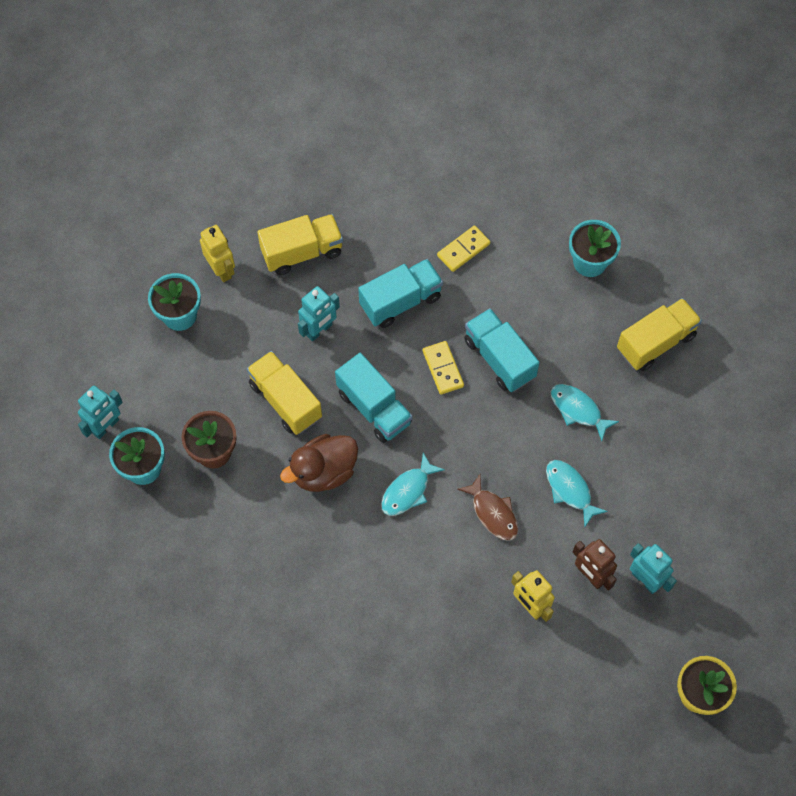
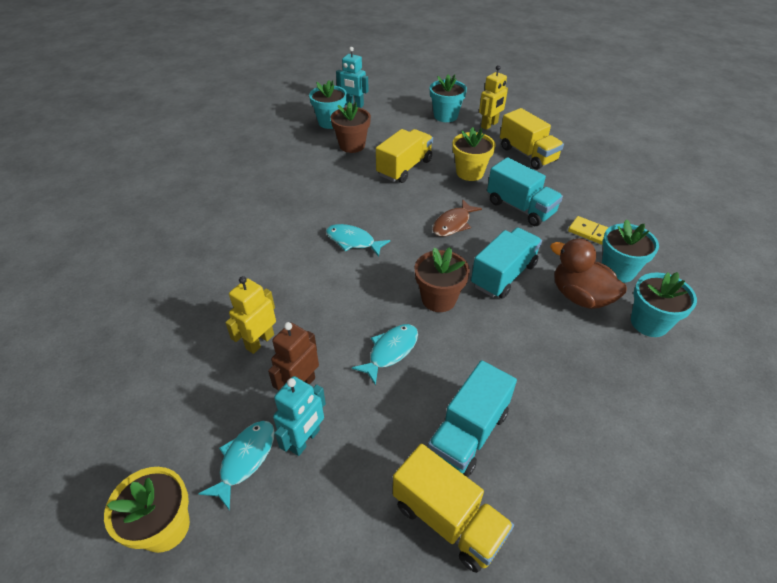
camera: 75 degrees right, 20 degrees down
(319, 330) = (470, 173): turquoise robot -> yellow flower pot
(324, 472) = (354, 195): brown duck -> brown duck (580, 296)
(374, 408) = (419, 210): turquoise truck -> turquoise truck (468, 433)
(443, 368) = (474, 242): yellow domino -> none
(493, 513) = (348, 298): brown fish -> brown fish (453, 224)
(516, 429) = (438, 299): none -> brown flower pot
(520, 254) = (618, 270): none -> turquoise flower pot
(578, 410) = (481, 342): turquoise fish -> turquoise fish (245, 459)
(655, 342) = (596, 398): yellow truck -> yellow truck (448, 519)

